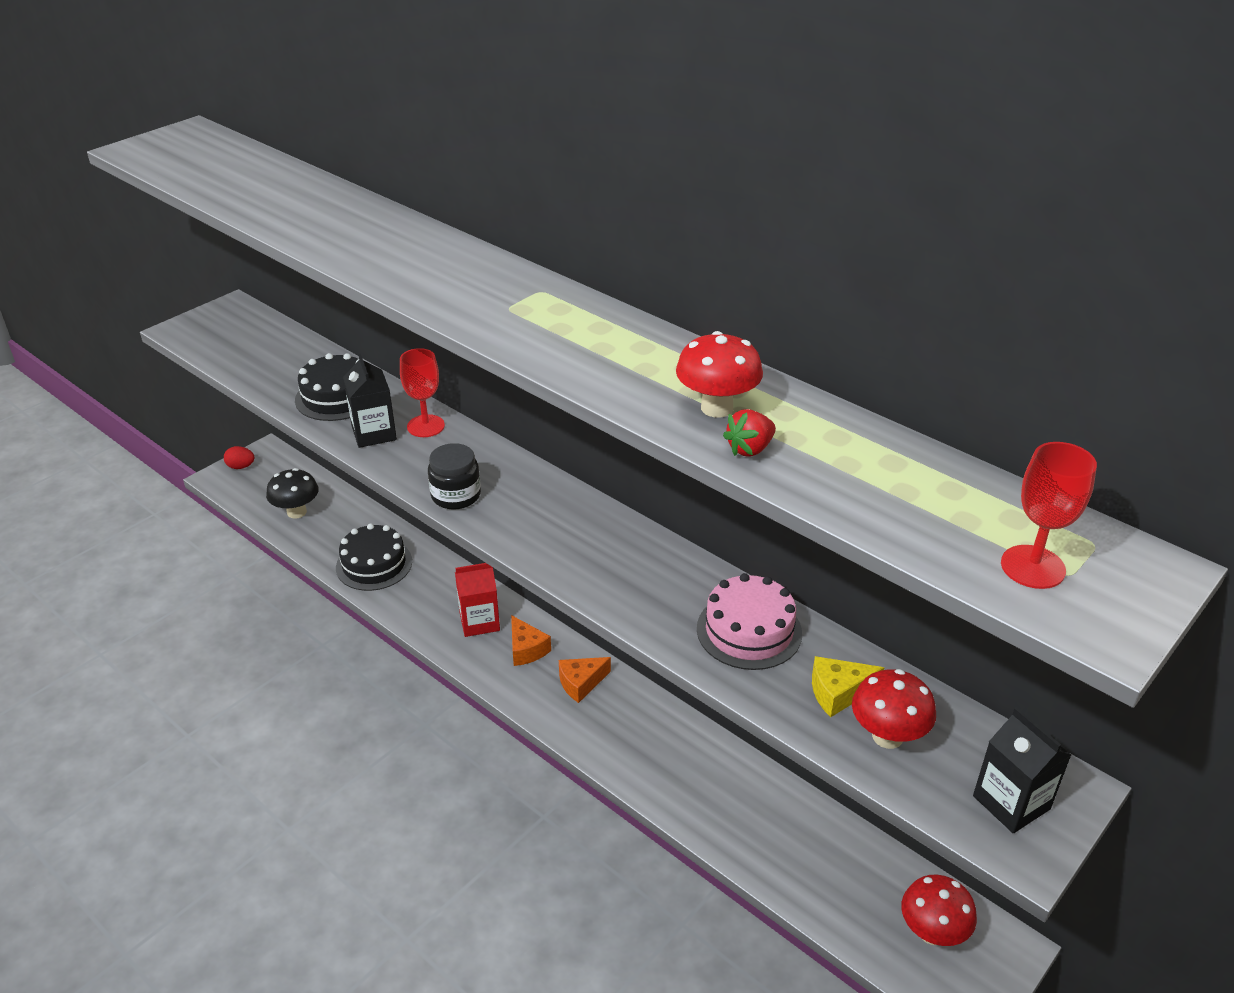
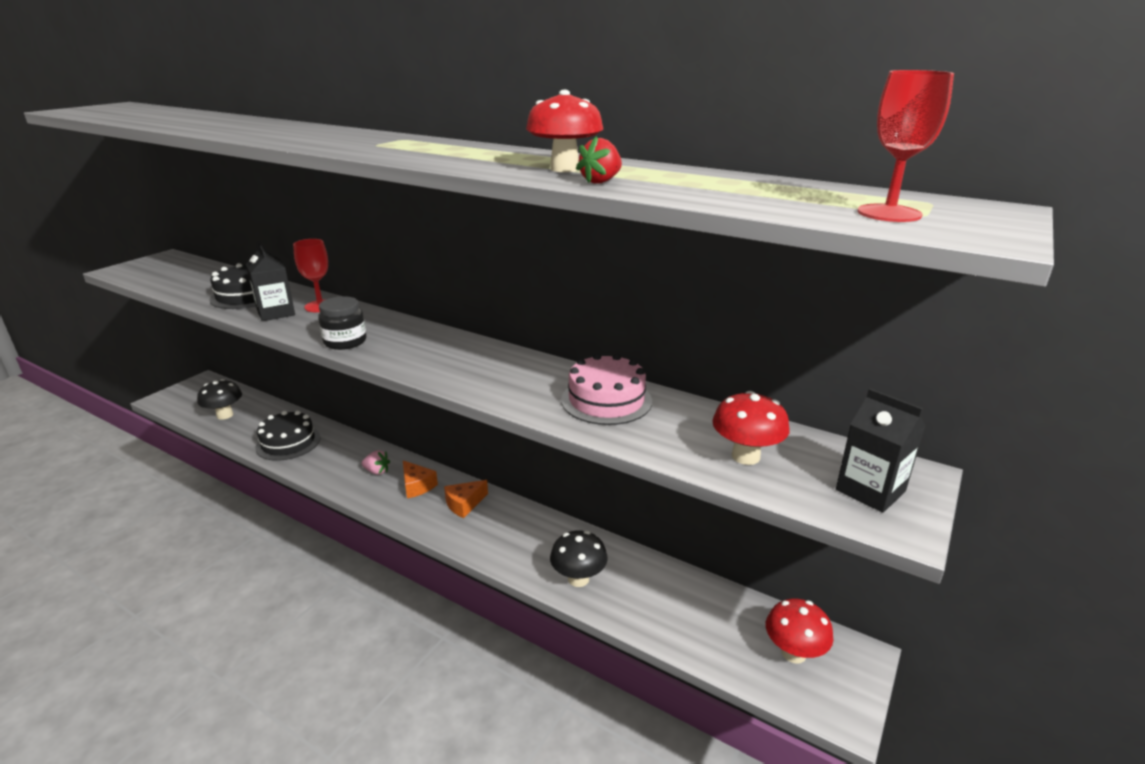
camera: 10 degrees left, 10 degrees down
(241, 467) = (180, 391): red egg -> none
(479, 621) = (377, 471): red carton -> pink strawberry
(703, 803) = (578, 579): none -> black mushroom
(838, 693) = (693, 432): yellow cheese -> none

